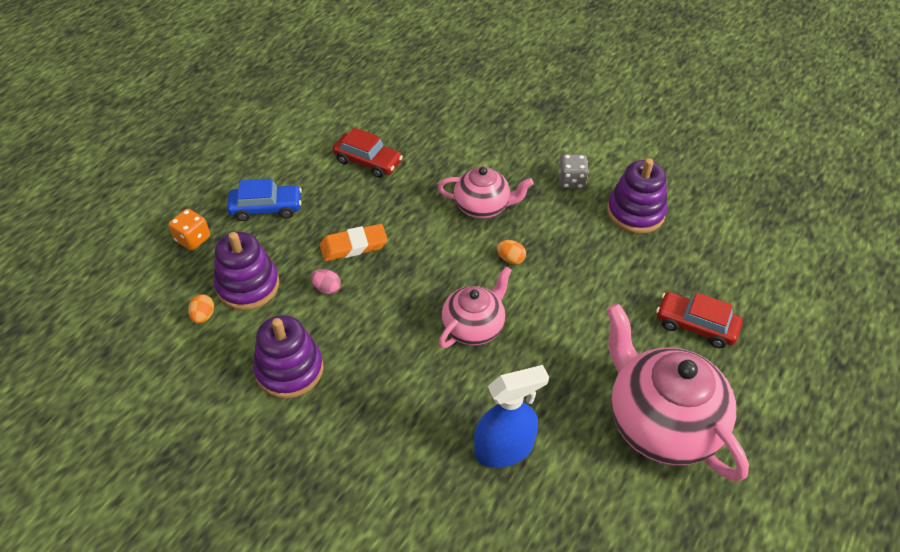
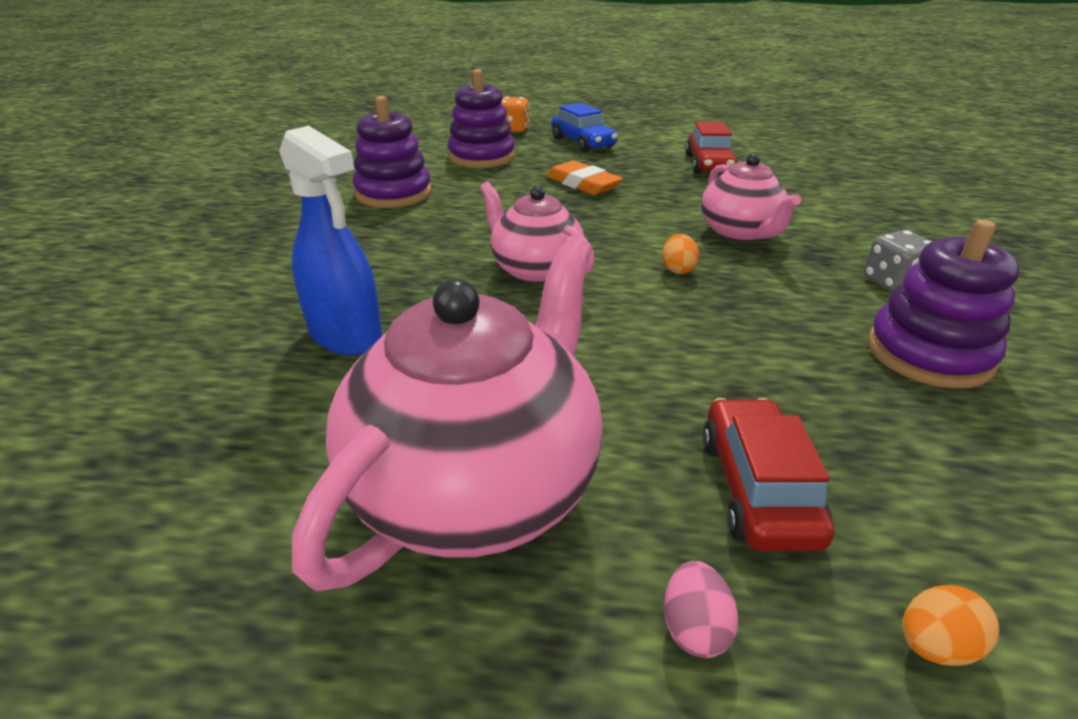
camera: 65 degrees right, 15 degrees down
(203, 316) = (431, 151): orange egg -> orange egg (935, 646)
(327, 288) = (512, 185): pink egg -> pink egg (694, 628)
(474, 327) = (535, 270): pink teapot -> pink teapot turned 150 degrees counterclockwise

